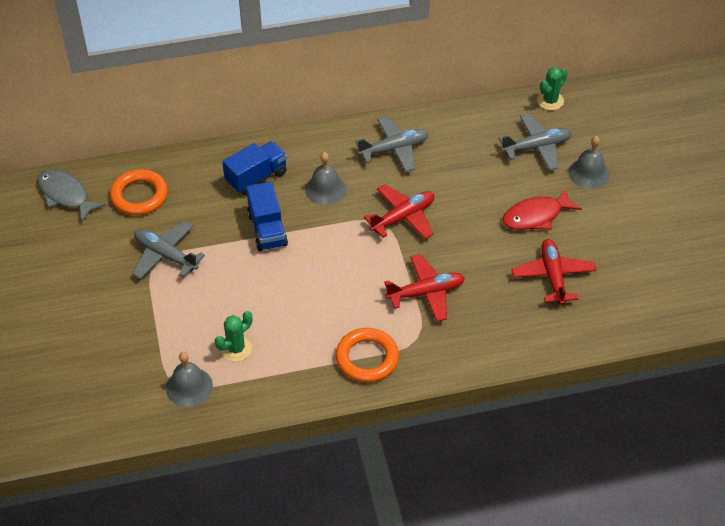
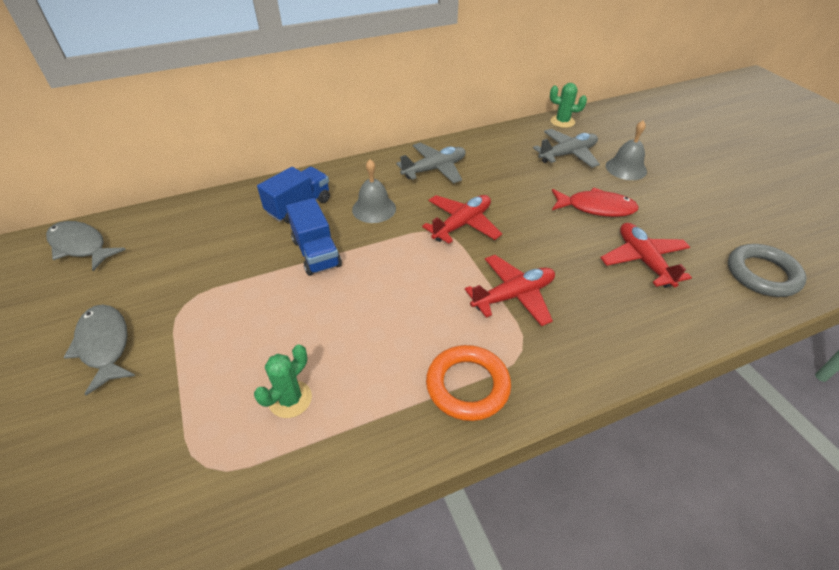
camera: 10 degrees left, 5 degrees down
(99, 289) = (104, 345): none -> grey fish
(139, 196) = (168, 237): orange ring -> none
(166, 255) = (196, 295): grey plane -> none
(189, 387) = (224, 468): grey bell -> none
(536, 216) = (596, 208): red fish -> red fish turned 135 degrees counterclockwise
(550, 101) = (562, 122): green cactus -> green cactus turned 75 degrees clockwise
(651, 303) = (762, 274): none -> grey ring

